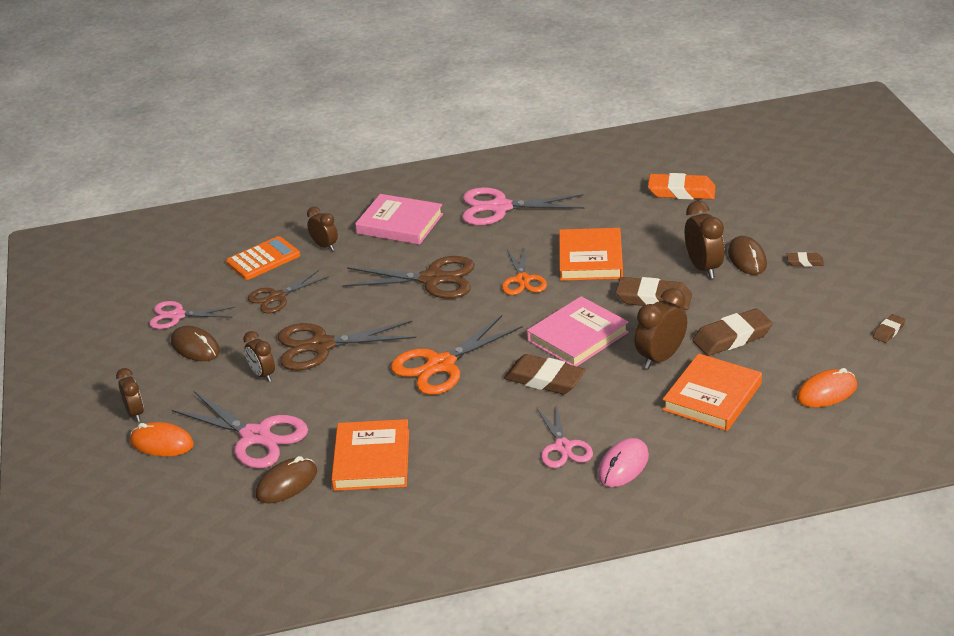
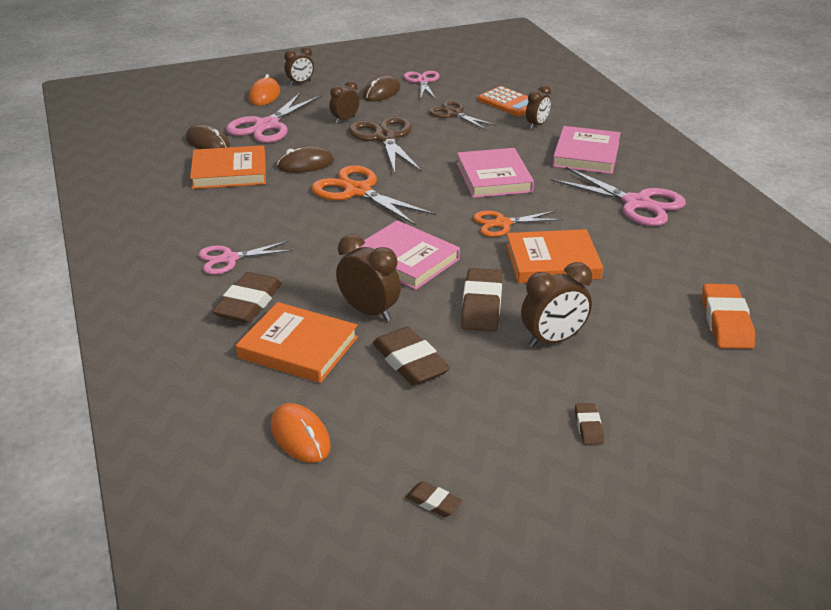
camera: 80 degrees right, 0 degrees up
(432, 279) = (494, 177): brown scissors -> pink book
(500, 208) = (636, 203): pink scissors -> pink scissors turned 135 degrees clockwise
(544, 379) = (333, 244): brown eraser -> brown eraser (248, 303)
(623, 466) = (194, 293): pink mouse -> none
(747, 259) = (583, 375): brown mouse -> brown mouse (305, 164)

